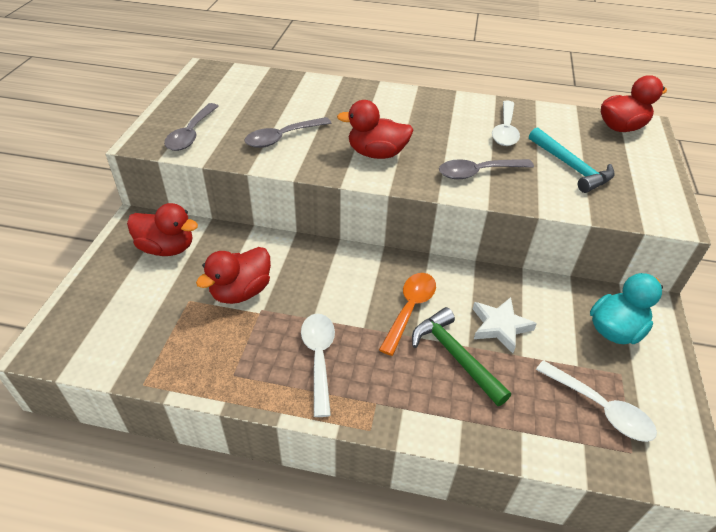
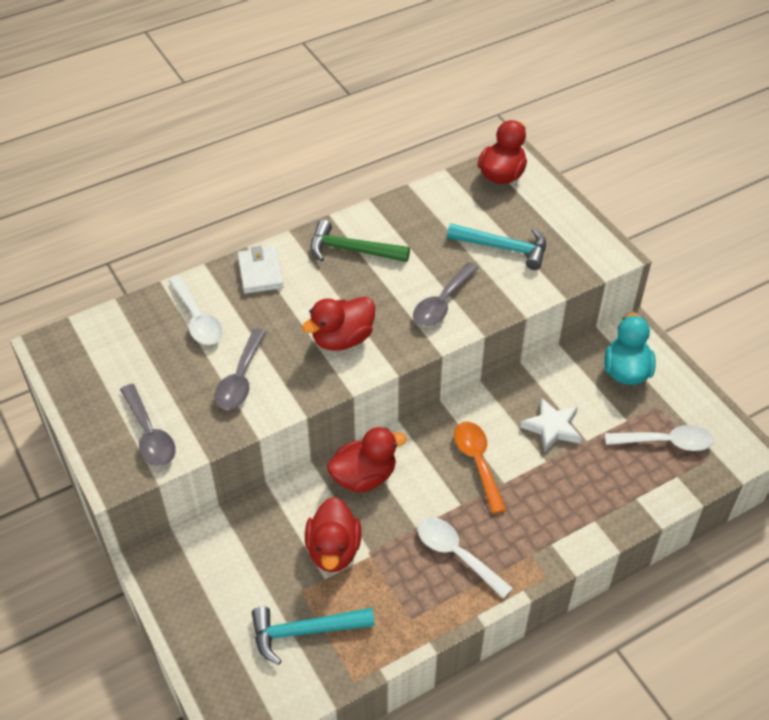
camera: 40 degrees left, 5 degrees up
(158, 326) = (304, 631): none -> turquoise hammer
(167, 248) = (218, 563): red duck -> red duck (364, 477)
(370, 95) = (260, 272): none -> white wallet
(455, 355) = (545, 476): green hammer -> green hammer (352, 250)
(505, 130) = (418, 239): white spoon -> white spoon (198, 319)

